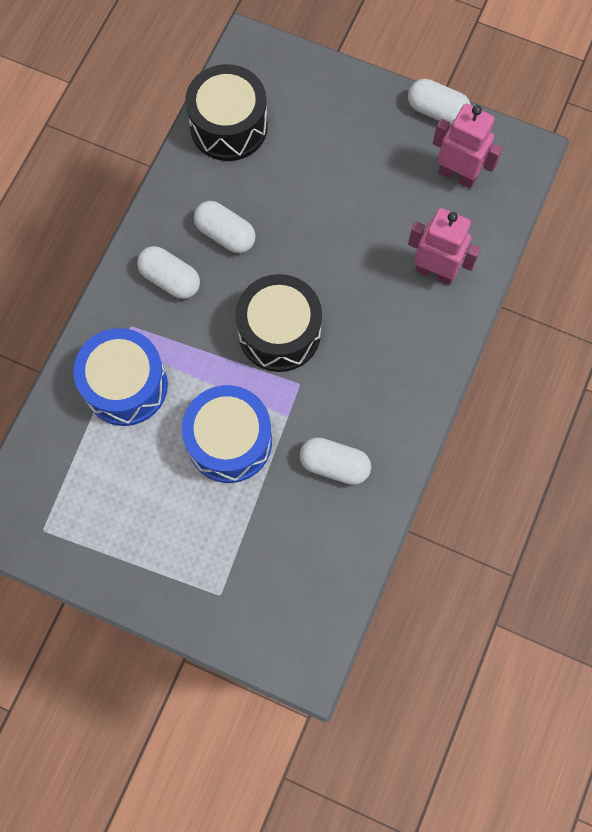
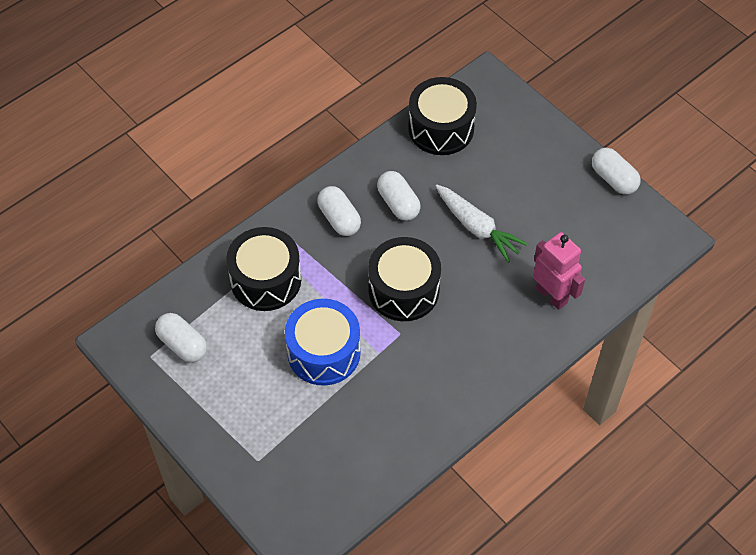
camera: 25 degrees right, 15 degrees down
(125, 385) = (266, 280): blue drum -> black drum
(323, 227) = (477, 228): none -> white carrot
(334, 465) = (397, 404): white capsule -> white capsule (182, 344)
(457, 175) = (606, 231): pink robot -> none

